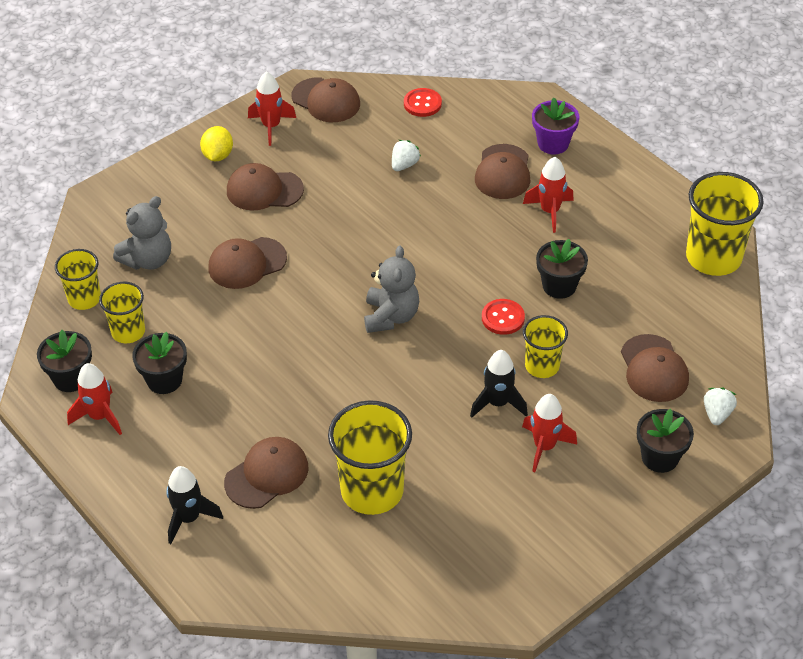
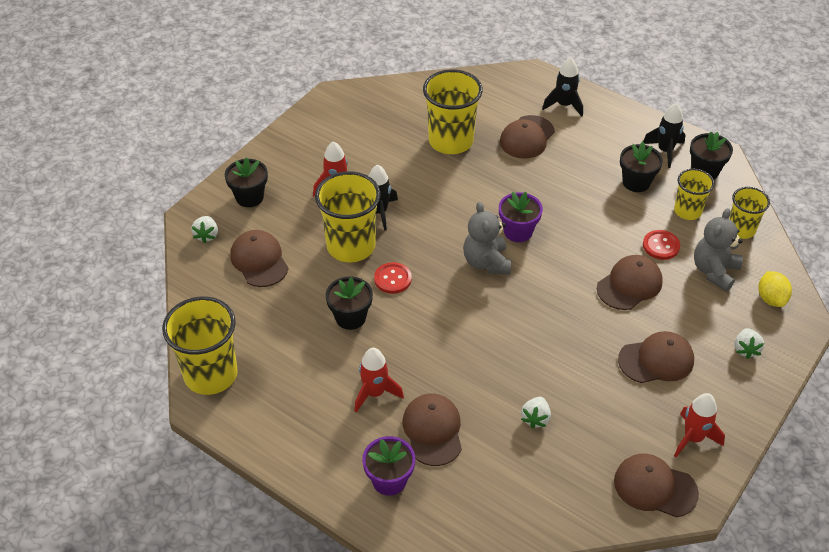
camera: 165 degrees right, 0 degrees up
(100, 416) = (665, 151): red rocket -> black rocket
(172, 183) = (745, 349): none -> white strawberry
(218, 155) = (724, 390): yellow lemon -> yellow lemon (771, 298)
(339, 345) = (518, 231): none -> purple flower pot
(422, 104) = (548, 506): red button -> red button (661, 246)
(542, 366) = (351, 246): yellow cup -> yellow cup, size x1.71

